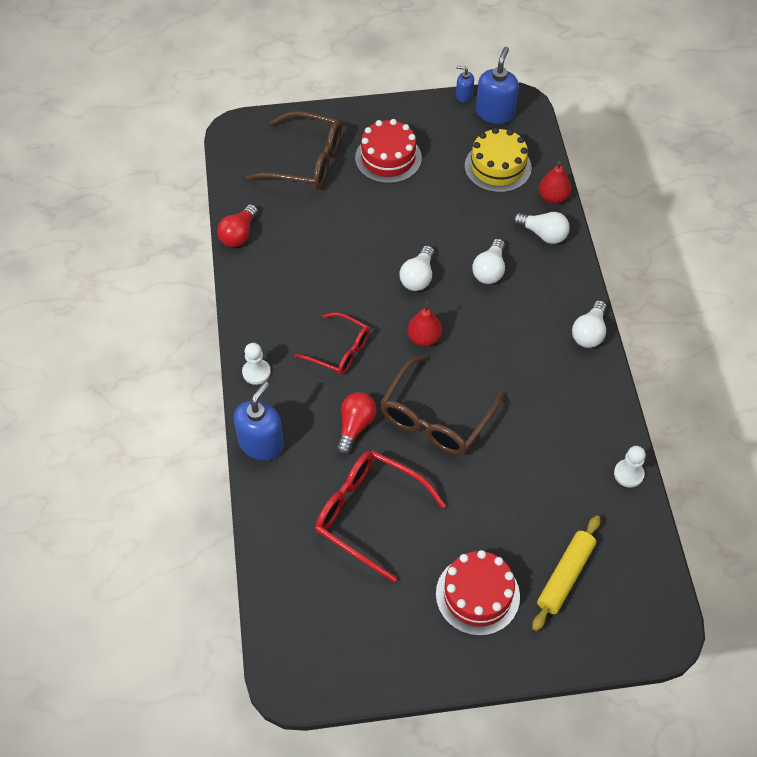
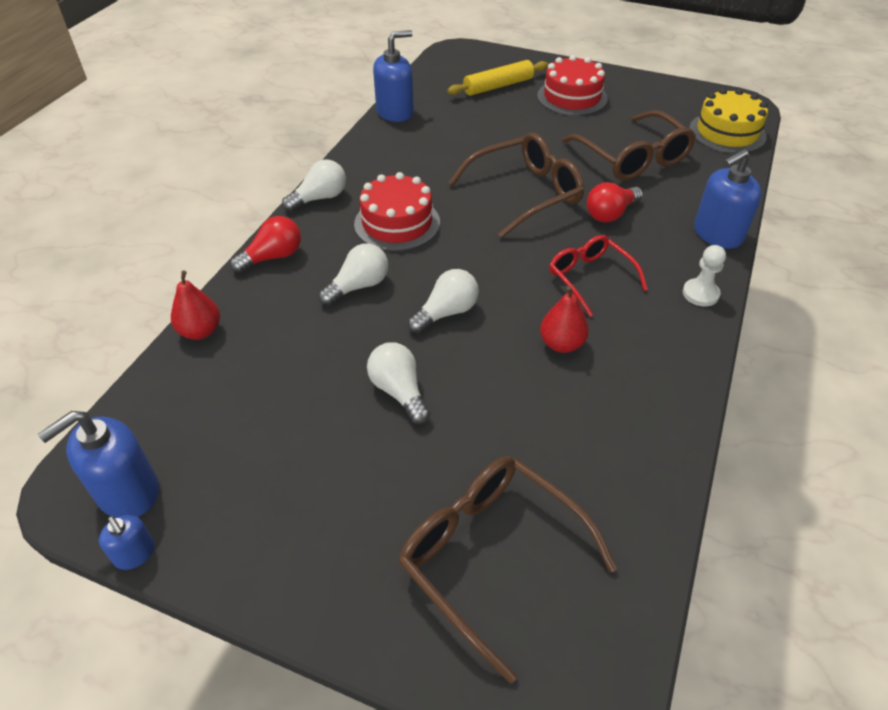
camera: 150 degrees left, 10 degrees down
(239, 234) = (663, 473): red light bulb -> red light bulb (273, 257)
(367, 513) = (633, 159): red glasses -> brown glasses
(388, 158) = (355, 494): red cake -> red cake (397, 223)
(424, 338) = (487, 254): red pear -> red pear (561, 344)
(498, 167) = (219, 402): yellow cake -> yellow cake (727, 132)
(543, 234) = (260, 297): white light bulb -> white light bulb (399, 391)
(628, 474) = (395, 112): white pawn -> blue soap dispenser

